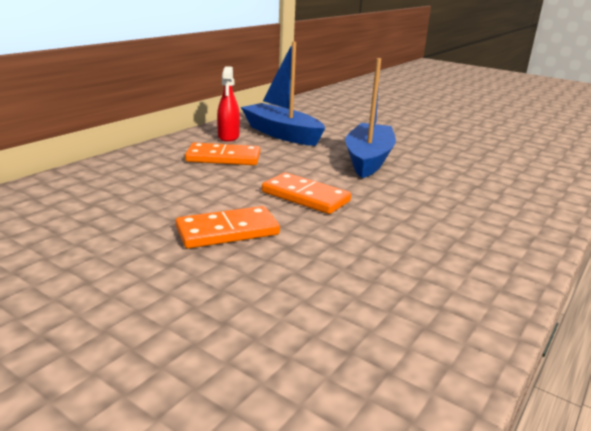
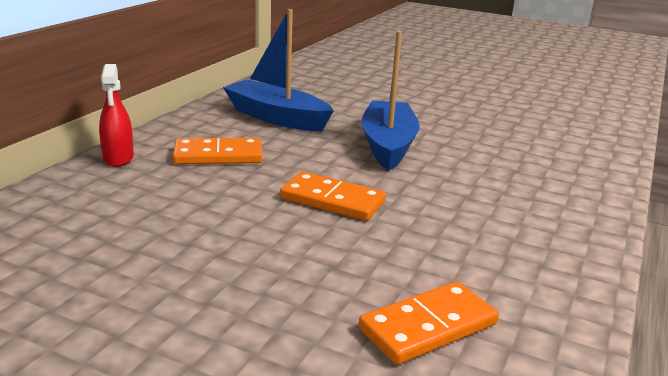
camera: 10 degrees left, 0 degrees up
(227, 231) = (258, 254): orange domino -> orange domino (428, 327)
(228, 137) = (214, 126): red spray bottle -> red spray bottle (118, 158)

